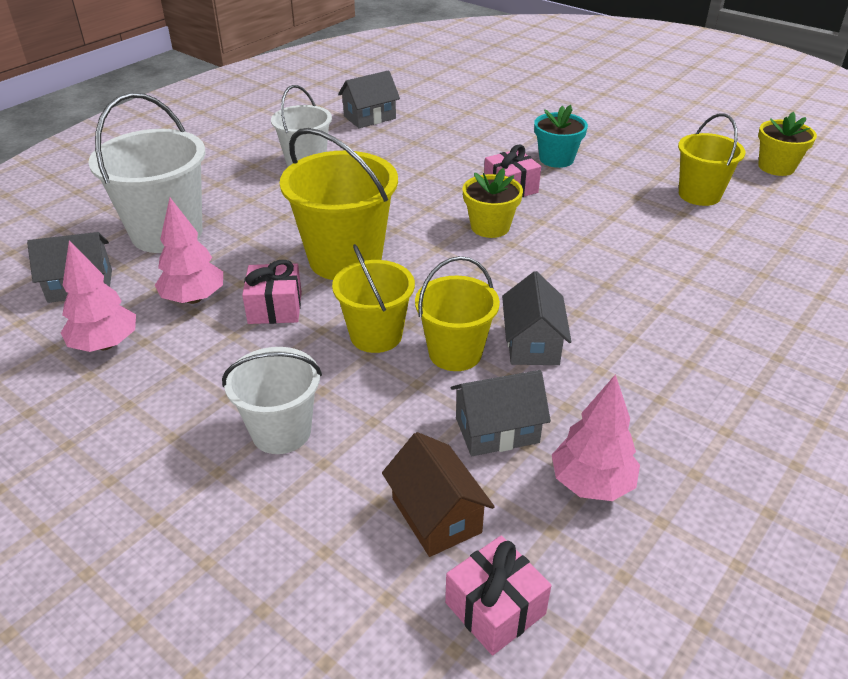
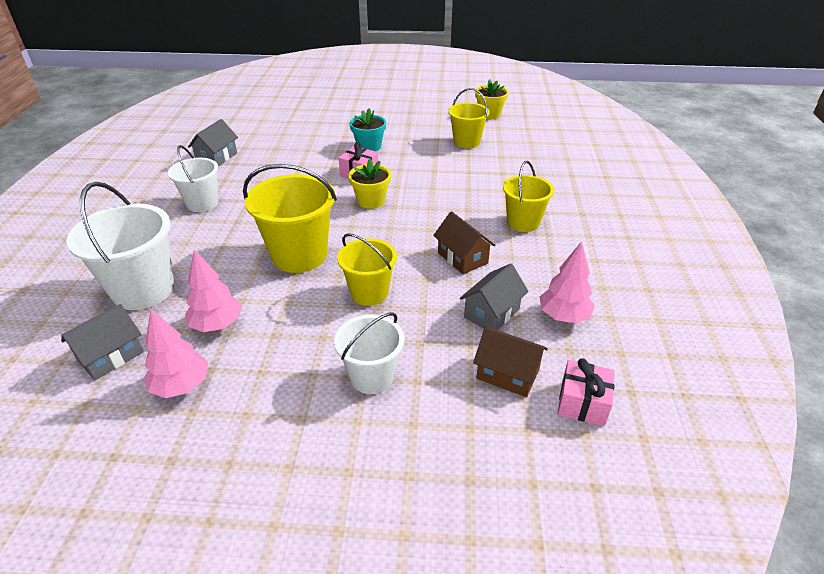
camera: 35 degrees left, 0 degrees up
(275, 308) = (284, 305): pink gift -> none
(455, 353) = (426, 282): yellow bucket -> yellow bucket (523, 222)
(532, 344) = (462, 258): grey house -> brown house

